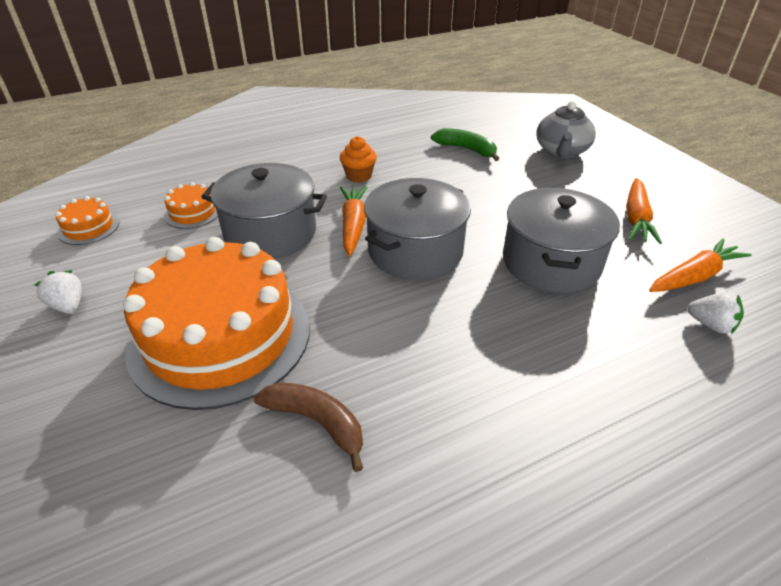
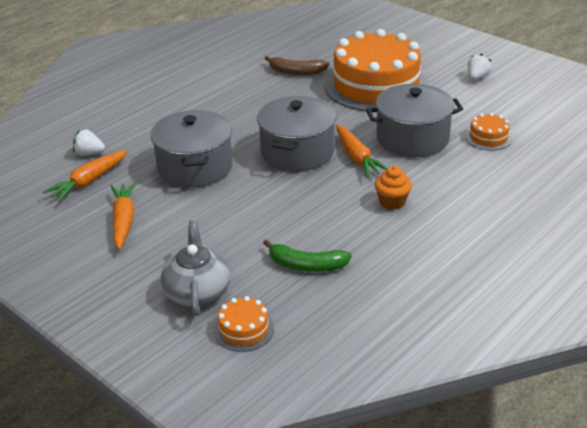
camera: 160 degrees right, 5 degrees down
(68, 306) = (477, 77): white strawberry -> white strawberry turned 90 degrees counterclockwise
(89, 228) = (542, 111): orange cake -> orange cake (244, 330)

